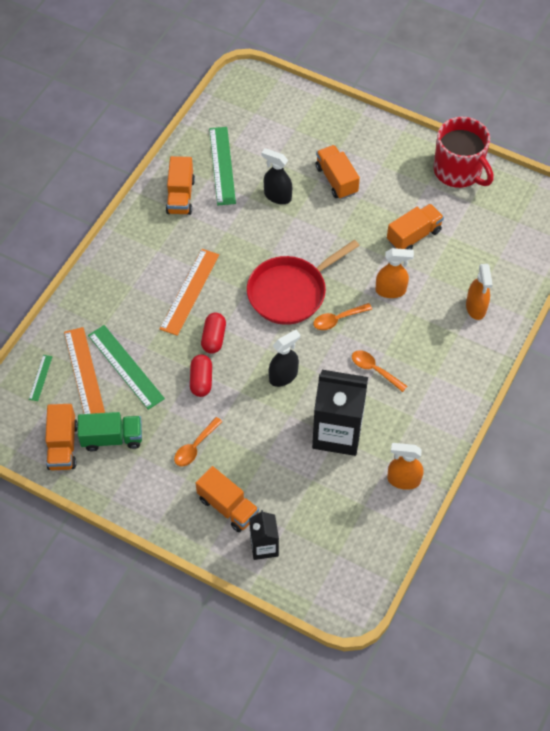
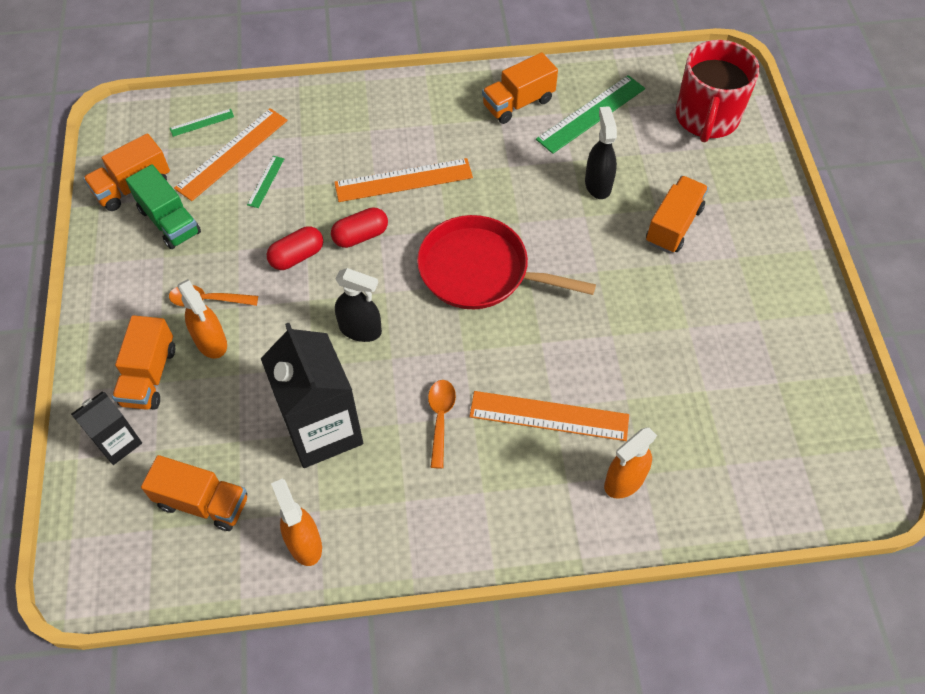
camera: 55 degrees right, 0 degrees up
(125, 366) = (266, 181): green ruler -> green ruler, size x0.48
(338, 319) = (481, 339): orange spoon -> none
(391, 290) = (568, 370): orange spray bottle -> orange spray bottle (211, 342)
(412, 317) = (549, 416): none -> orange ruler
(413, 236) = (669, 349): orange truck -> orange truck (203, 502)
(458, 171) = (811, 342): red mug -> red mug (706, 118)

